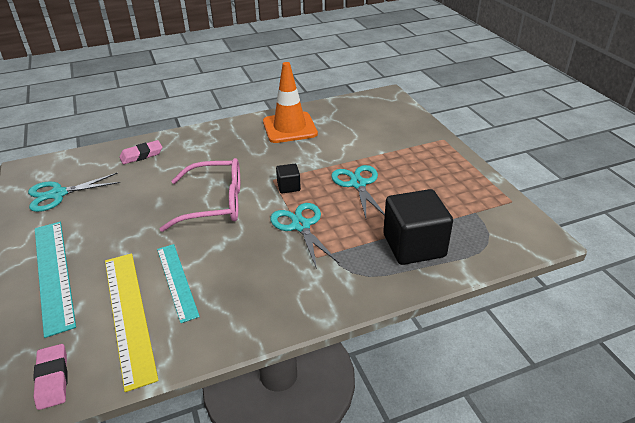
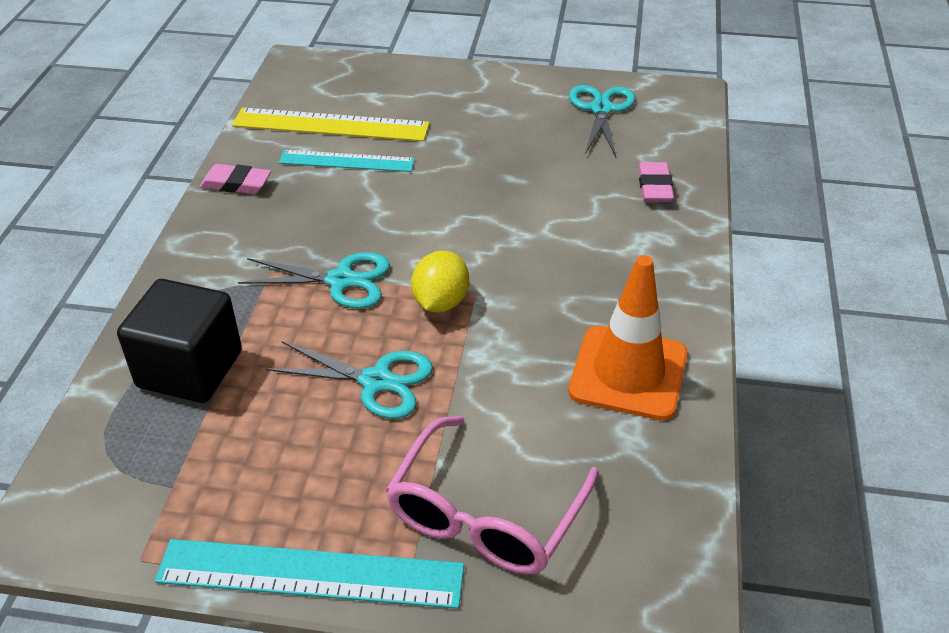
camera: 120 degrees right, 5 degrees up
(52, 379) = (299, 79): pink eraser -> pink eraser (236, 184)
(54, 273) = (442, 92): turquoise ruler -> turquoise ruler (310, 574)
(215, 203) = (464, 222): pink glasses -> pink glasses (485, 515)
(288, 187) = (441, 302): black cube -> yellow lemon

